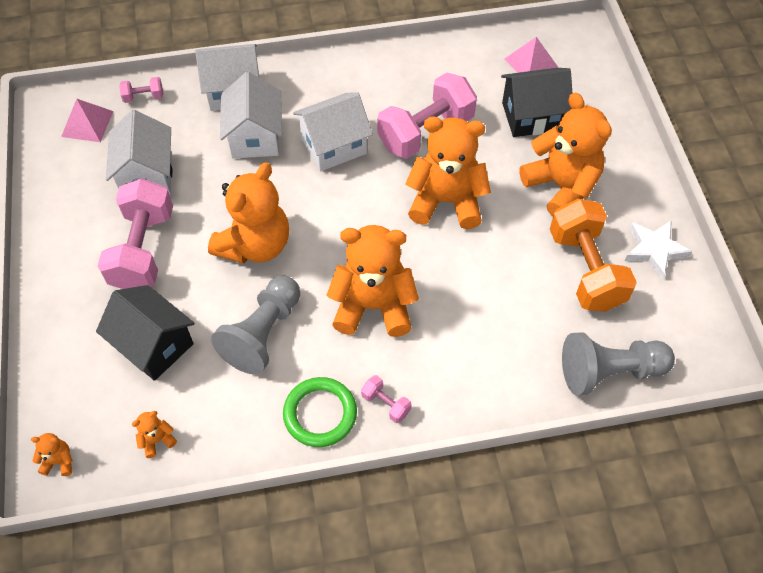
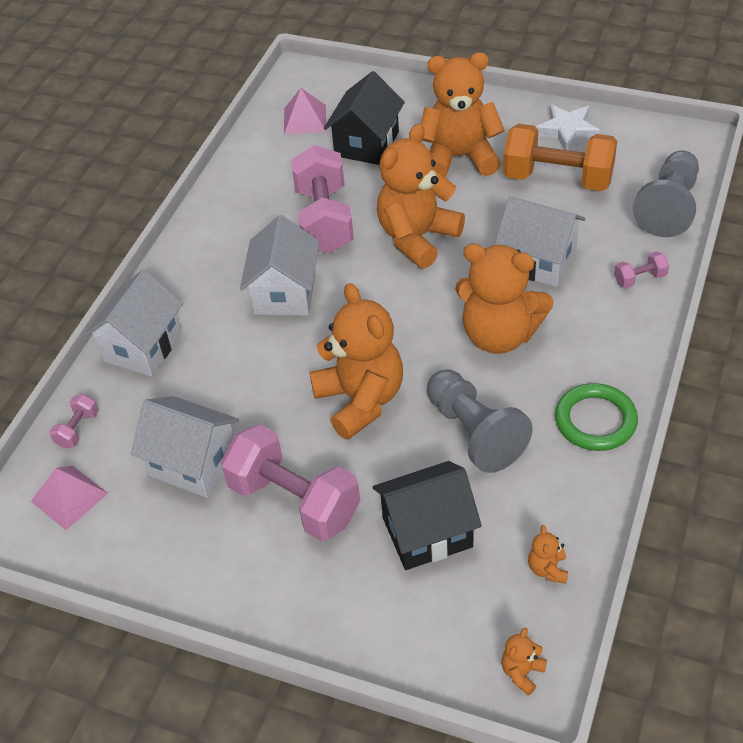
camera: 55 degrees left, 10 degrees down
(255, 137) = (220, 351): white house -> white house (538, 261)
(373, 306) = (499, 335): orange teddy bear -> orange teddy bear turned 105 degrees counterclockwise
(386, 404) = (613, 367): pink dumbbell -> pink dumbbell (640, 279)

